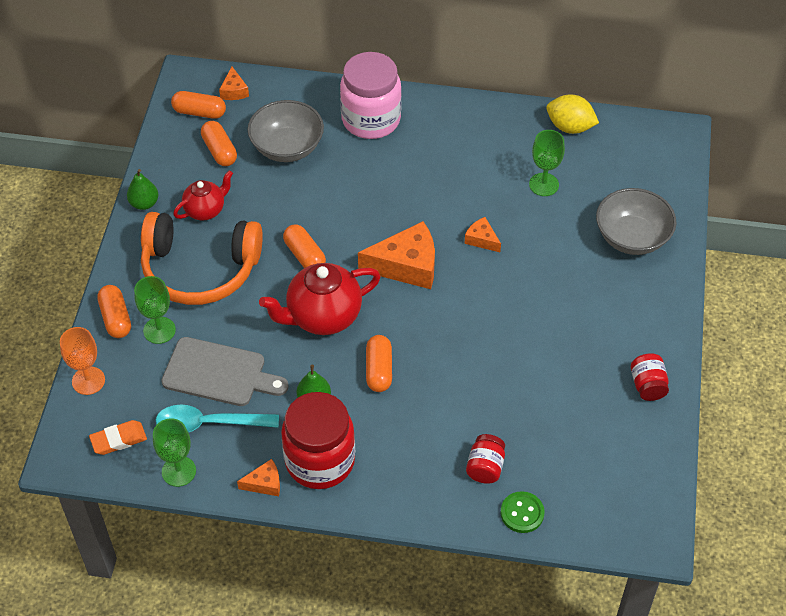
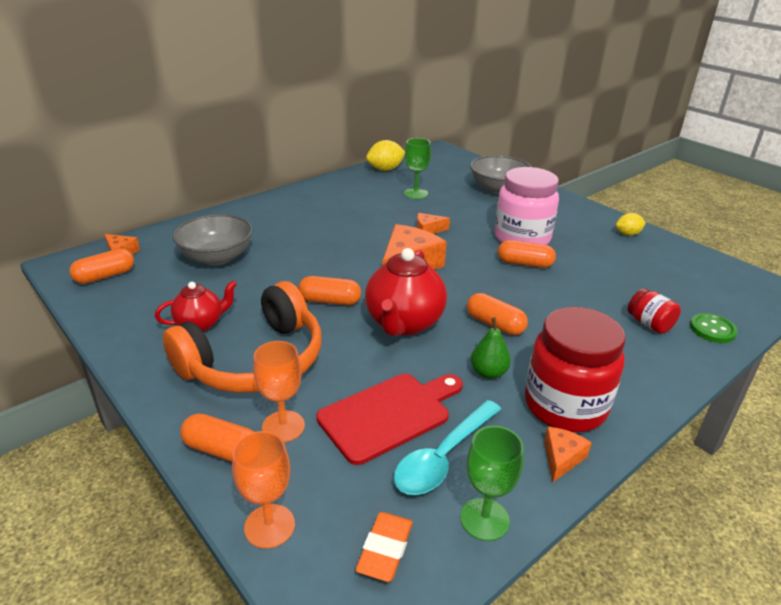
camera: 50 degrees left, 20 degrees down
(144, 203) = (130, 353): green pear -> none
(159, 330) = (283, 426): green goblet -> orange goblet
(205, 210) = (200, 324): red teapot -> red teapot turned 60 degrees clockwise
(219, 151) = (159, 286): orange capsule -> orange capsule (524, 263)
(219, 373) = (389, 414): grey cutting board -> red cutting board
(371, 120) = (259, 218): pink jar -> pink jar (522, 238)
(647, 385) = (627, 234): red jar -> yellow lemon

